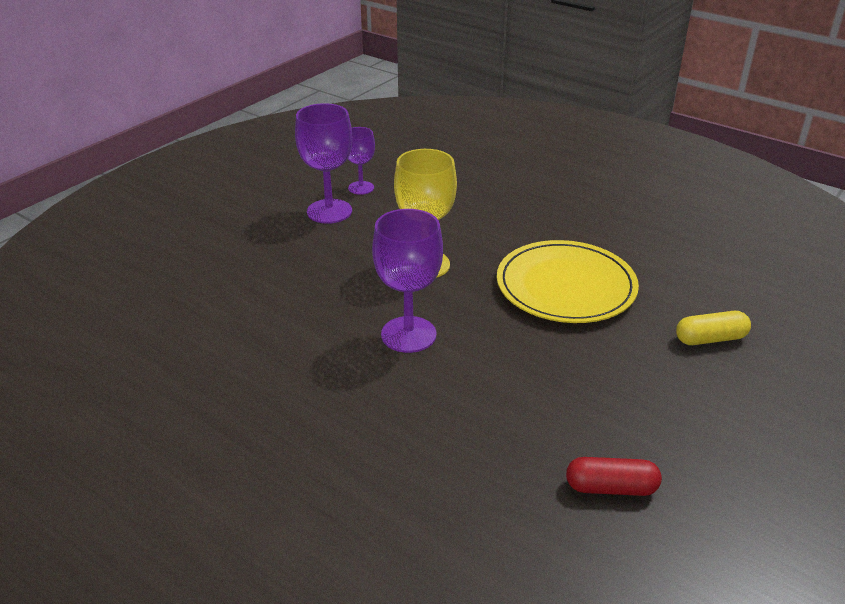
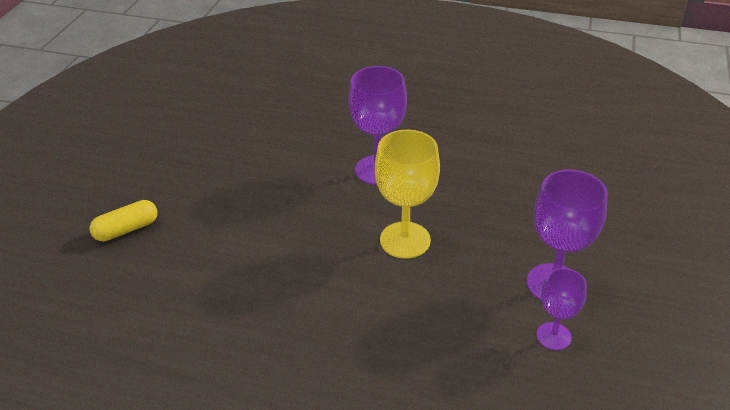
camera: 160 degrees right, 5 degrees up
(566, 286) = (261, 251): yellow plate -> none
(611, 488) = (207, 112): red capsule -> none

